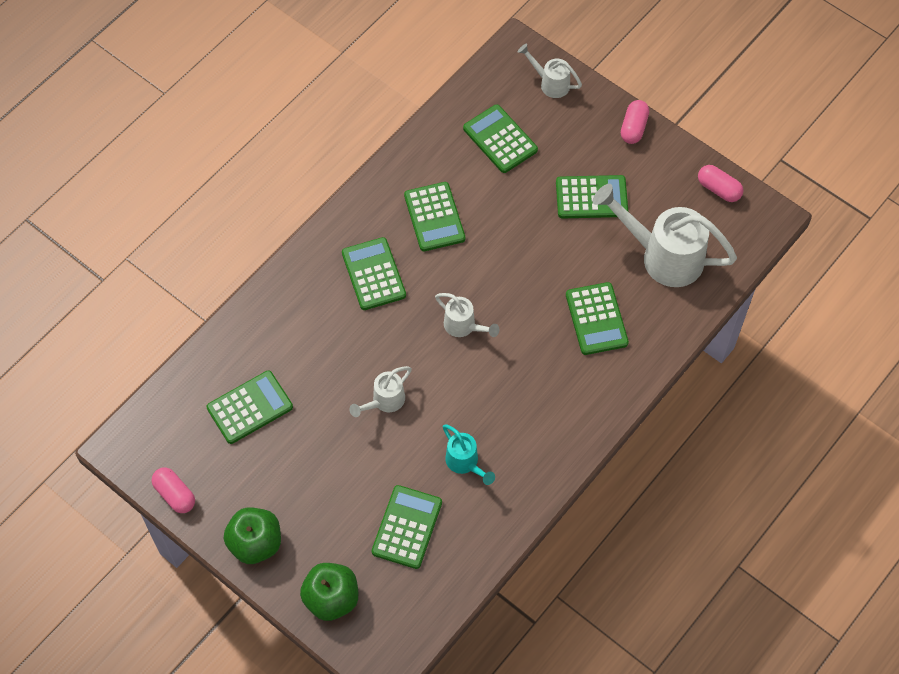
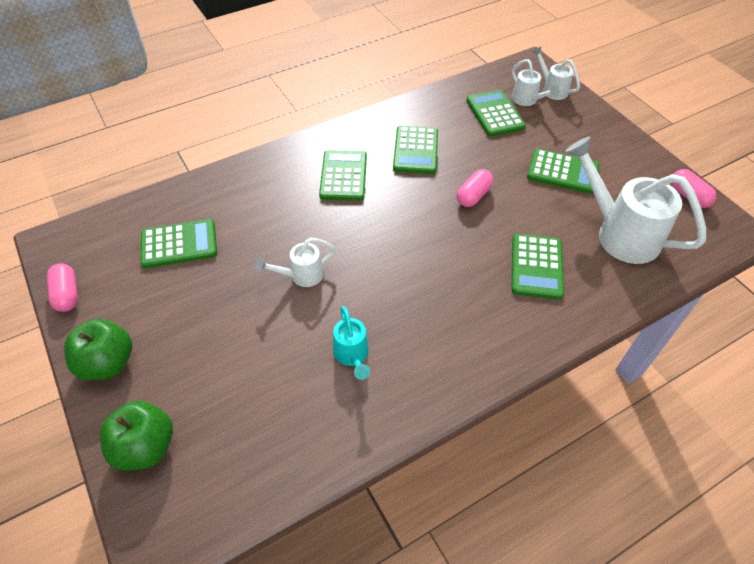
camera: 20 degrees right, 10 degrees down
(407, 527) = (262, 399): green calculator -> none
(464, 327) = (405, 237): white watering can -> white watering can (527, 100)
(633, 128) = (616, 134): pink capsule -> pink capsule (473, 195)

